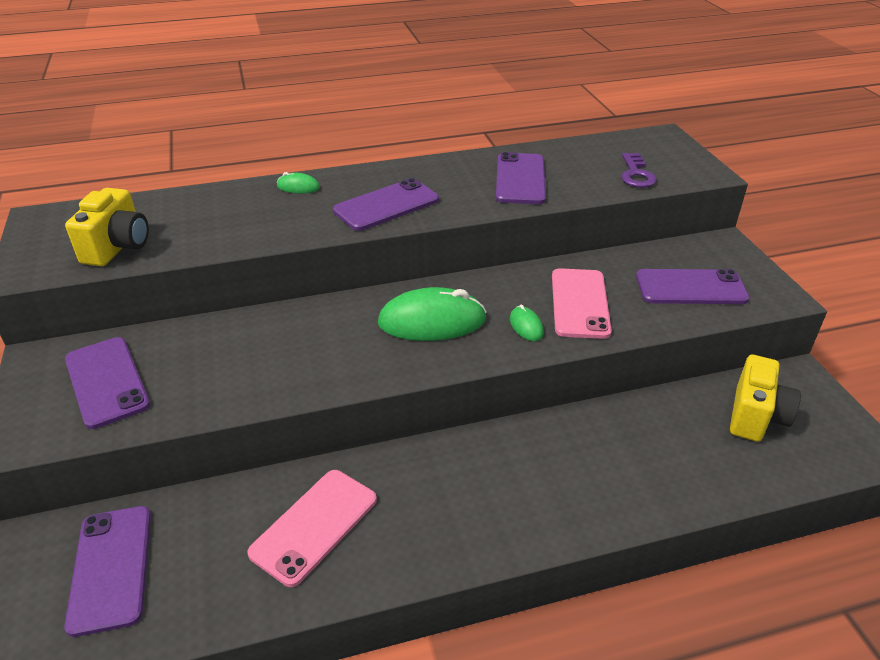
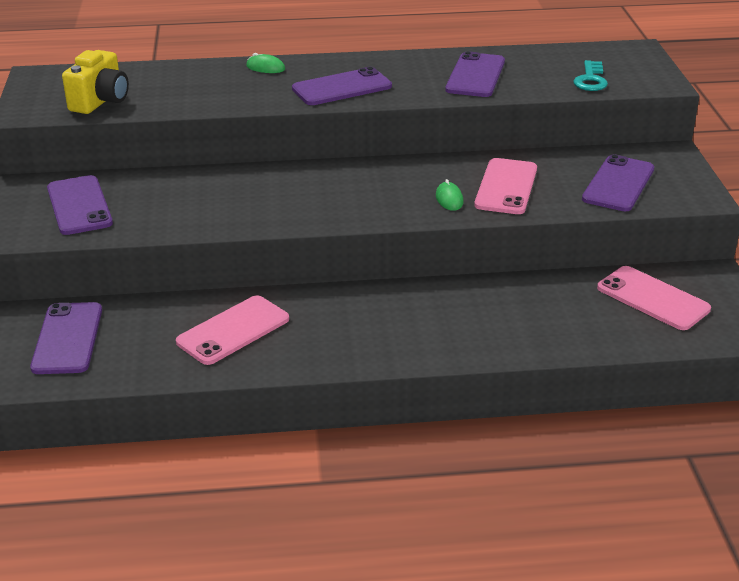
camera: 10 degrees right, 5 degrees down
(432, 321) = (365, 188): green mouse -> none
(636, 174) = (590, 80): purple key -> turquoise key
(691, 288) = (618, 184): purple phone -> purple phone turned 75 degrees counterclockwise
(756, 416) = (653, 298): yellow camera -> pink phone

